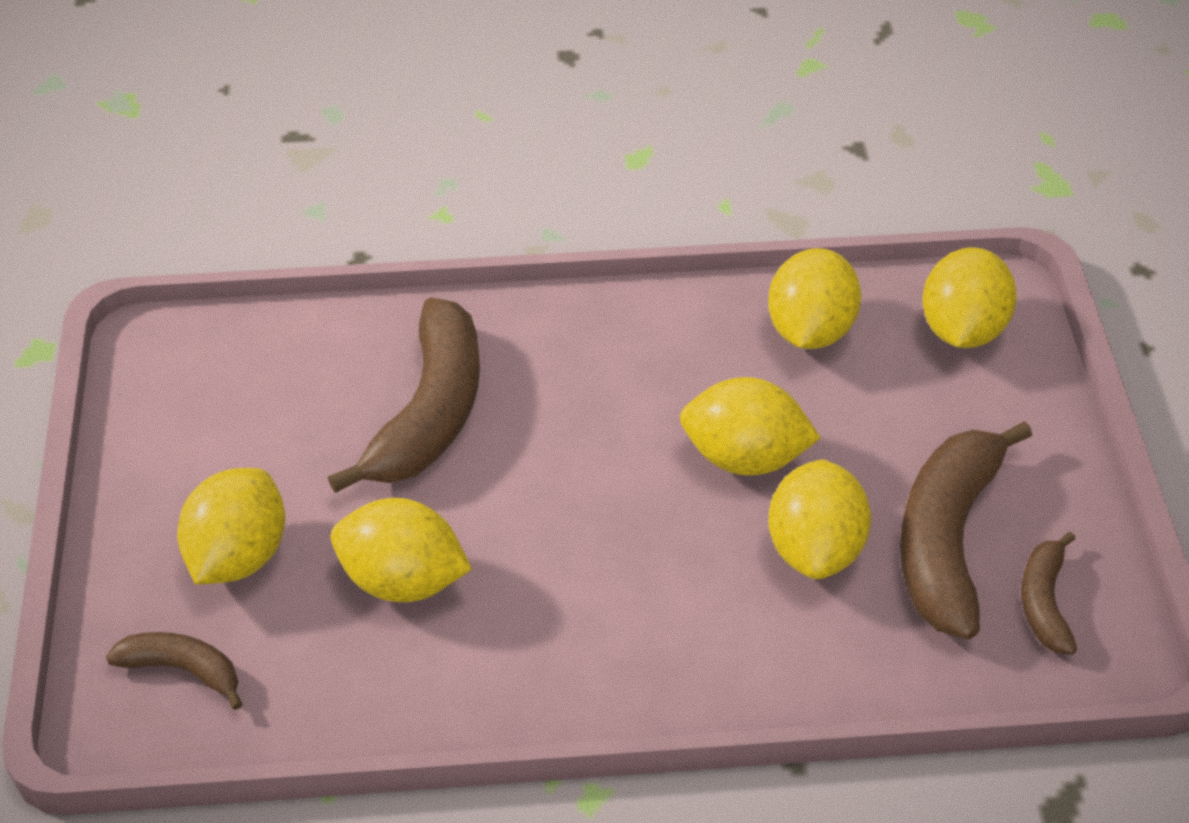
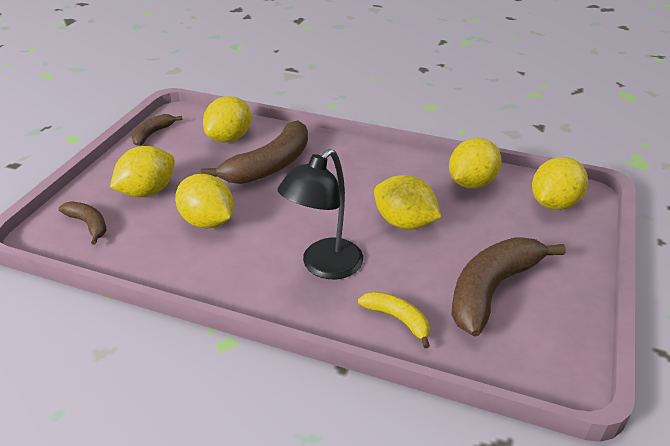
camera: 25 degrees right, 10 degrees down
(665, 596) = (324, 266): none -> black lamp
(815, 548) = (415, 271): yellow lemon -> yellow lemon (229, 138)
(836, 650) = (397, 319): none -> yellow banana
(1044, 602) = (534, 337): brown banana -> brown banana (153, 134)

